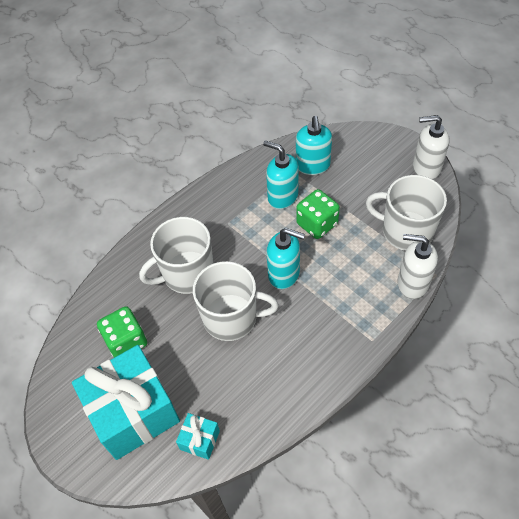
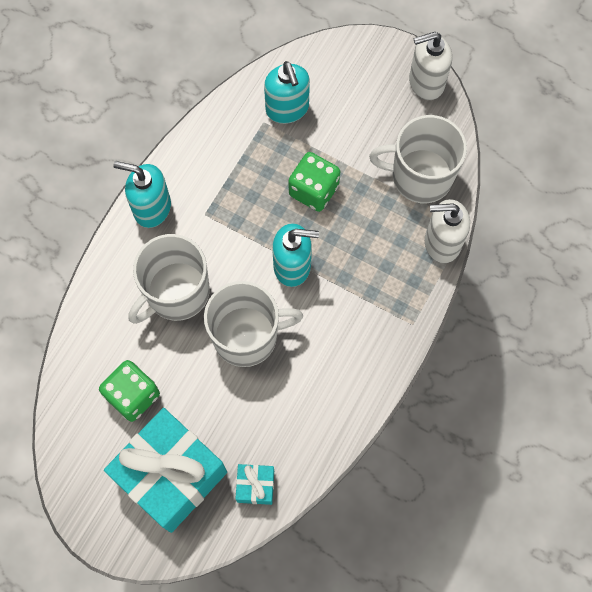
camera: 20 degrees left, 15 degrees up
(282, 196) = (261, 161): turquoise soap dispenser -> turquoise soap dispenser (152, 208)

